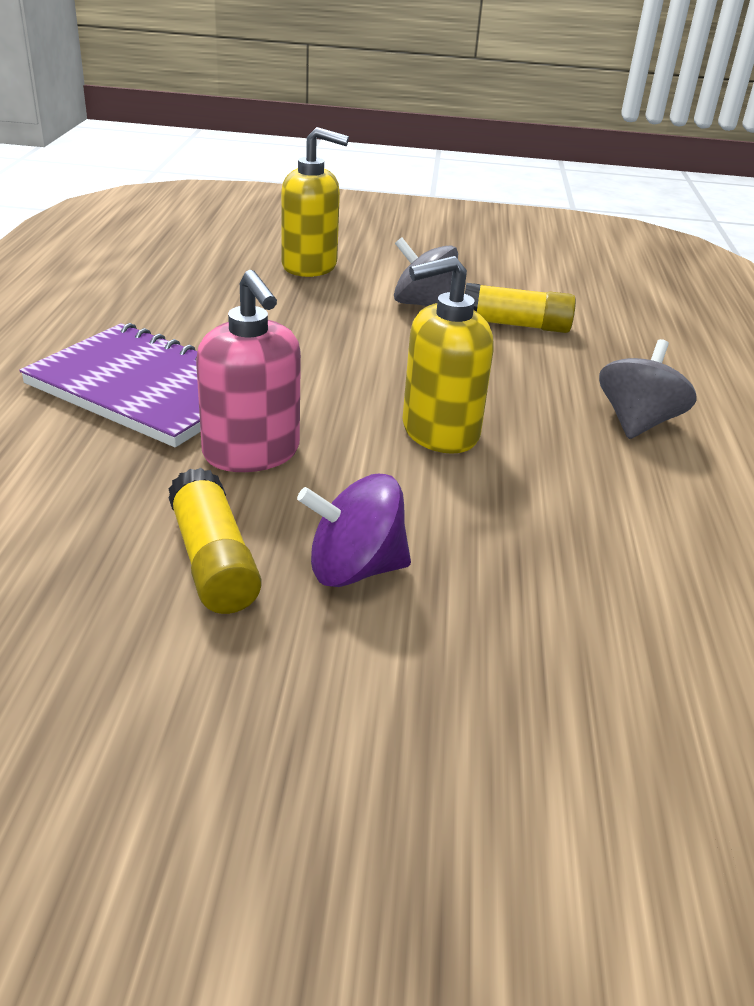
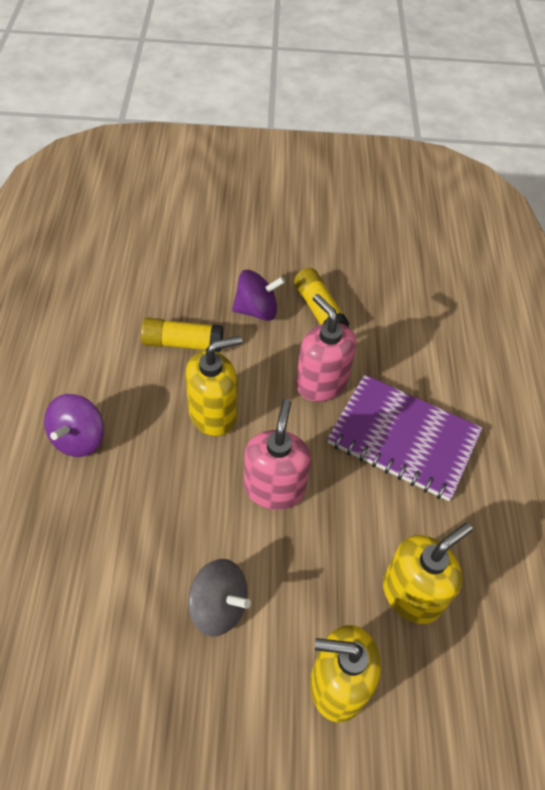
camera: 175 degrees right, 20 degrees up
(211, 294) = (412, 594): none -> yellow soap dispenser
(352, 364) = (274, 488): none -> pink soap dispenser
(515, 325) = (136, 577): yellow glue stick -> yellow glue stick (182, 343)
(637, 422) = (78, 438): grey spinning top -> purple spinning top

